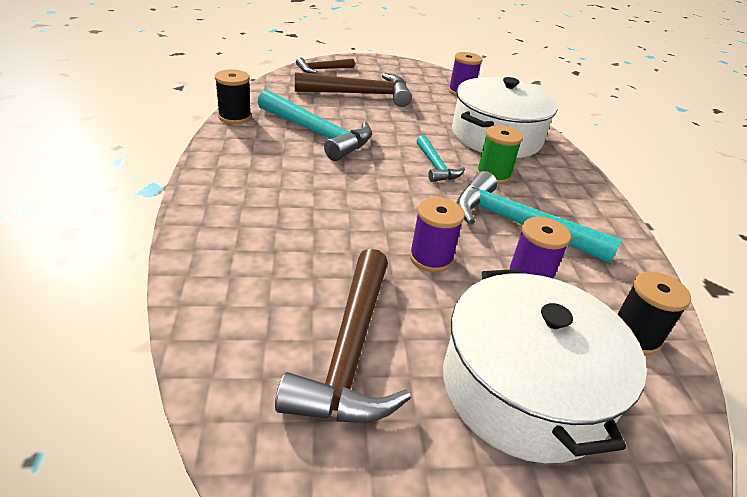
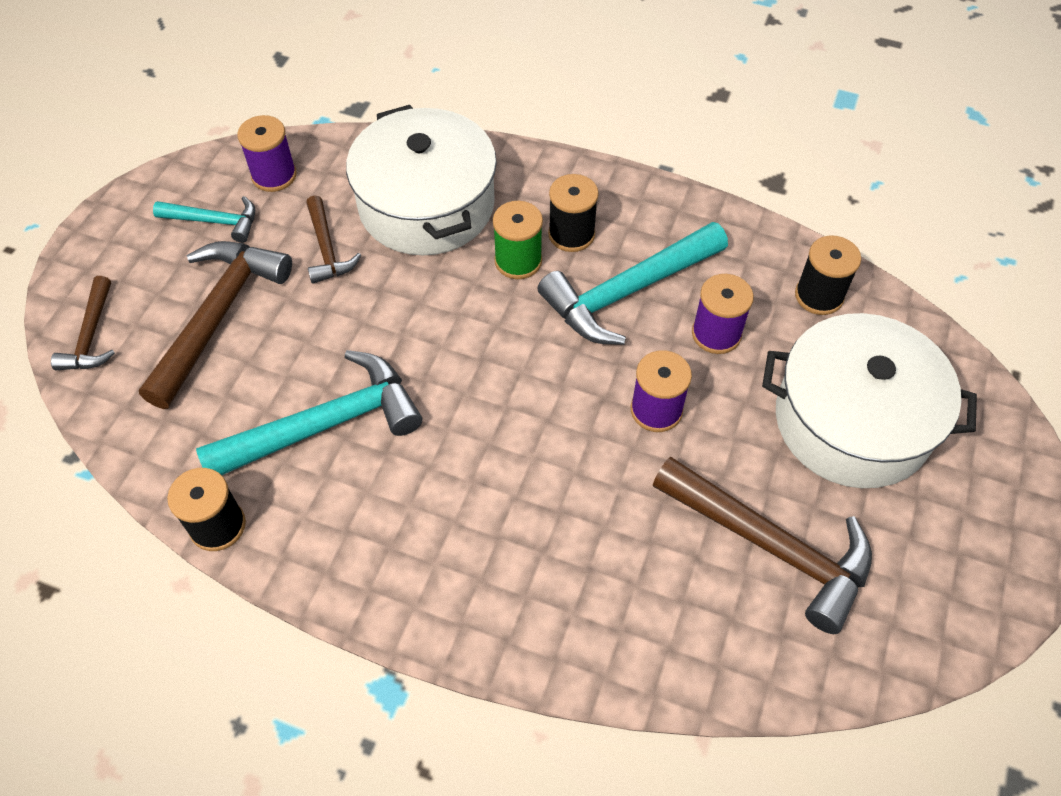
camera: 60 degrees left, 20 degrees up
(432, 114) = (327, 249): none -> brown hammer
(436, 166) = (473, 314): turquoise hammer -> turquoise hammer (215, 221)
(538, 192) = (571, 234): none -> black spool

